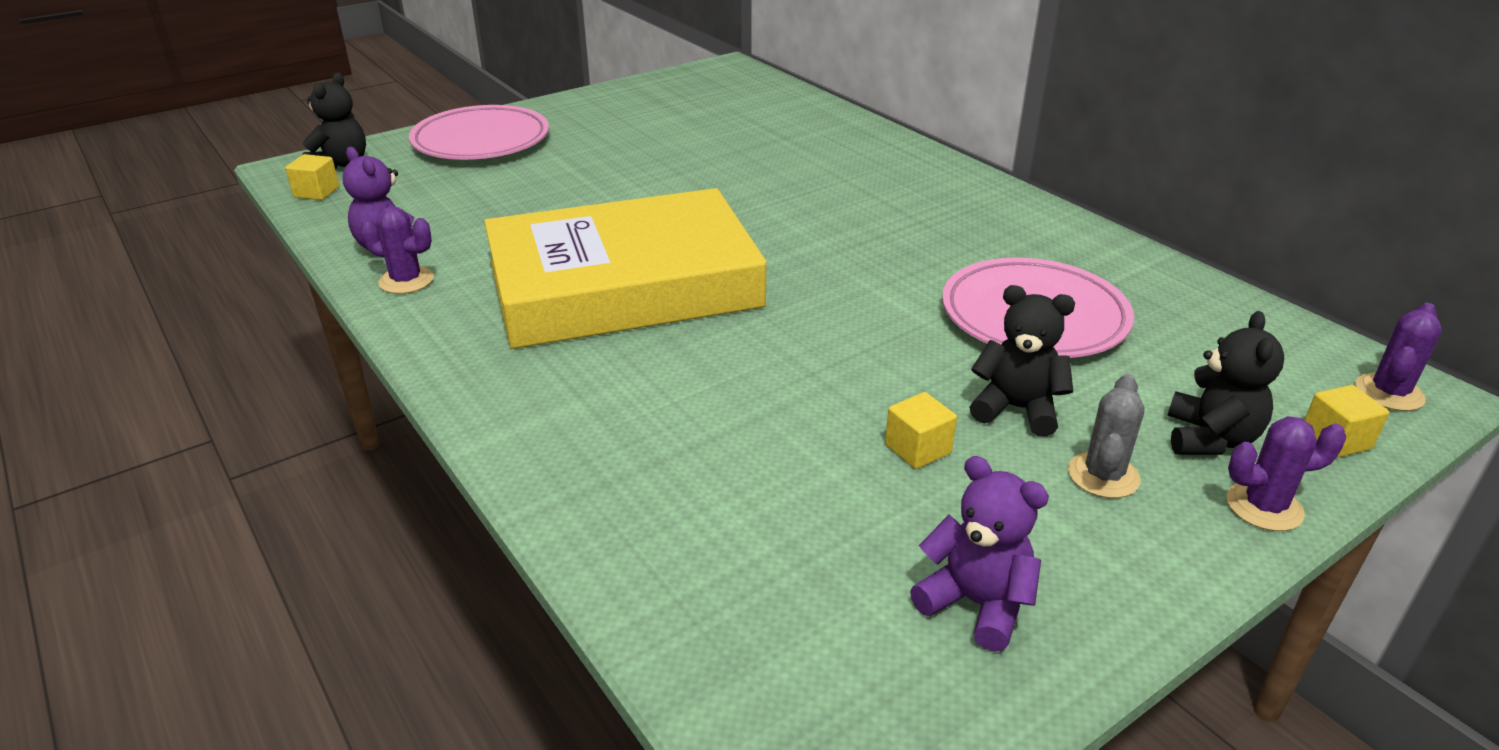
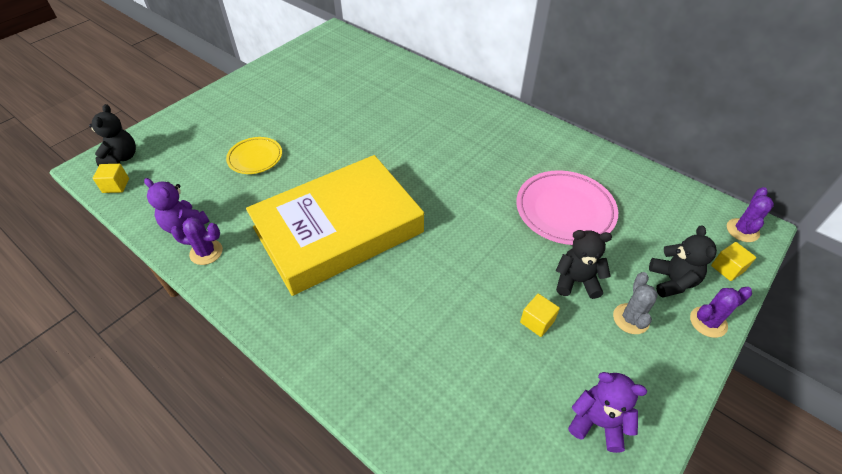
camera: 15 degrees left, 15 degrees up
(481, 141) = (205, 122): pink plate -> none
(535, 188) = (255, 158): none -> yellow plate

